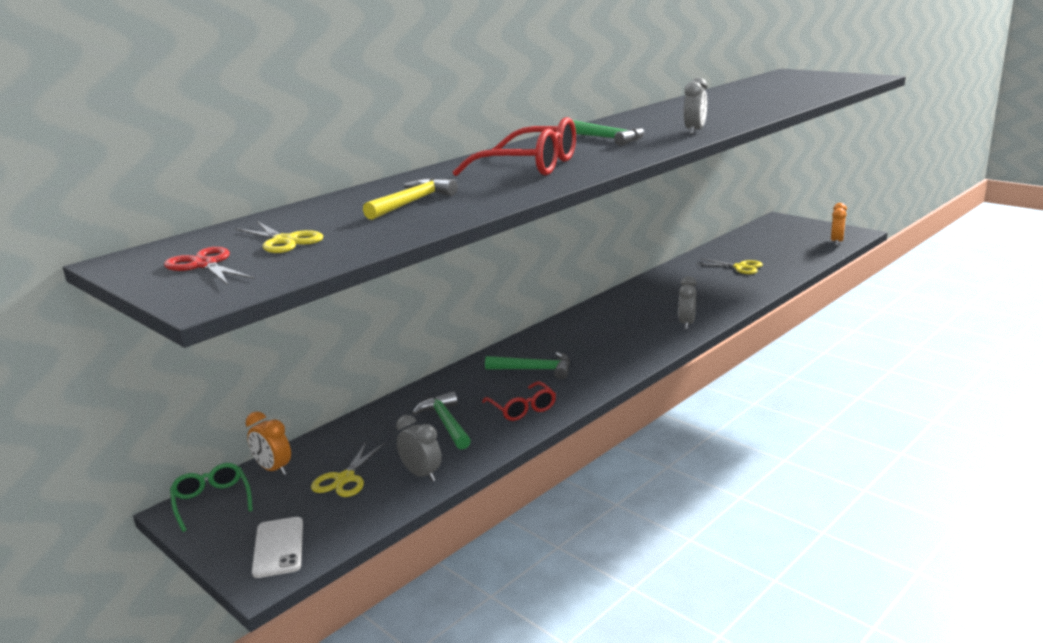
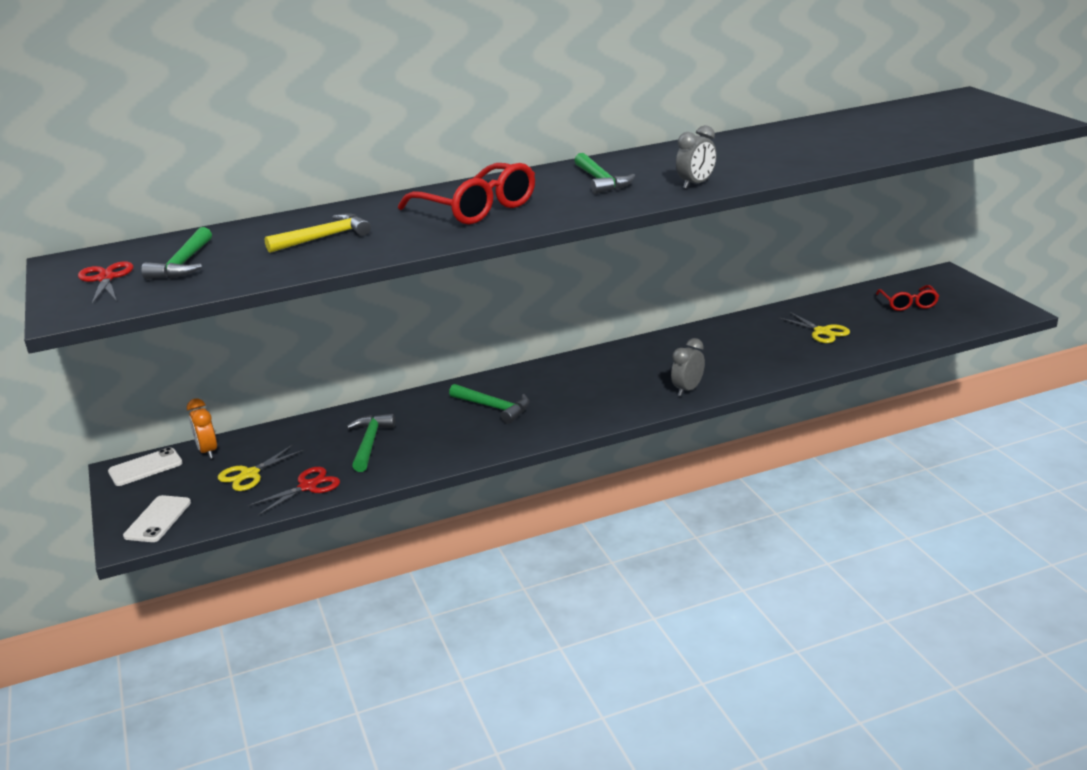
camera: 25 degrees right, 5 degrees up
(212, 501) = (145, 467): green glasses -> white phone
(284, 241) = (183, 264): yellow scissors -> green hammer
(421, 474) = (308, 486): grey clock -> red scissors
(522, 409) = (444, 445): red glasses -> red glasses (908, 304)
(837, 242) = (975, 320): orange clock -> none

